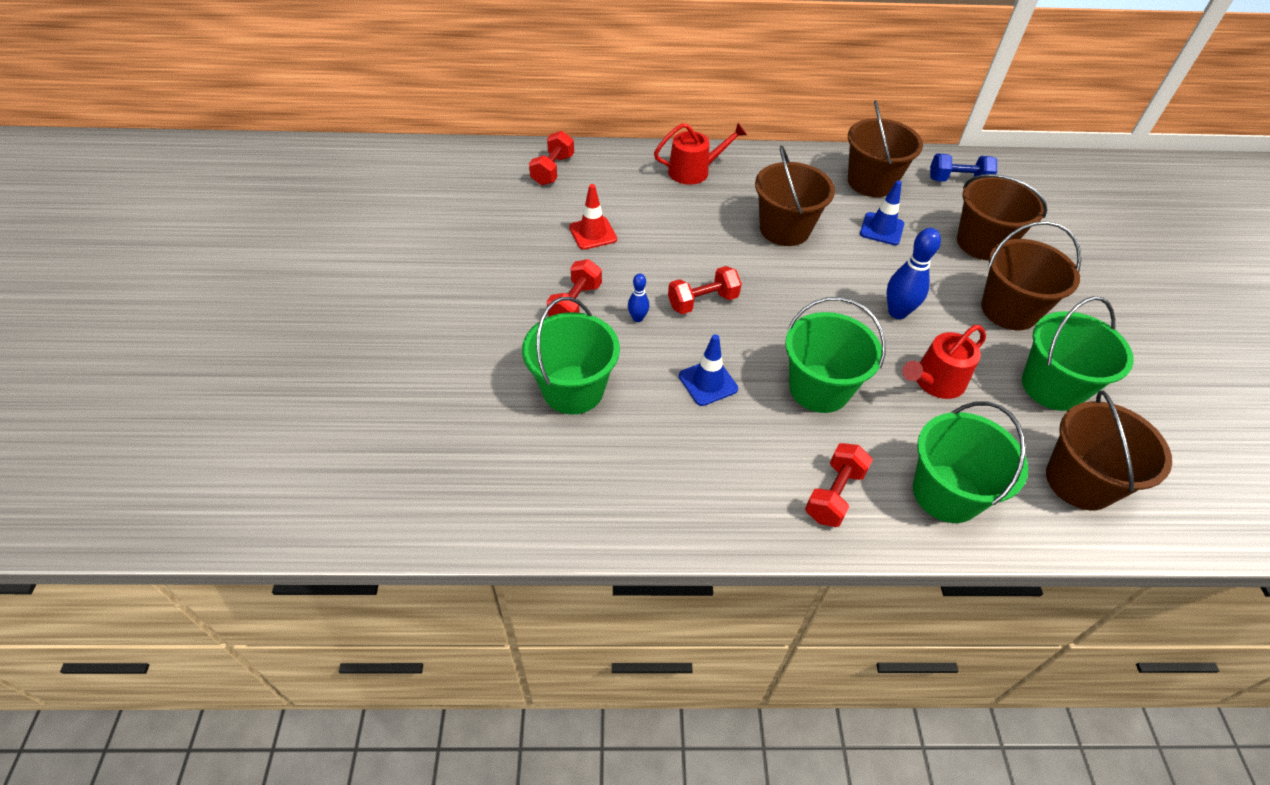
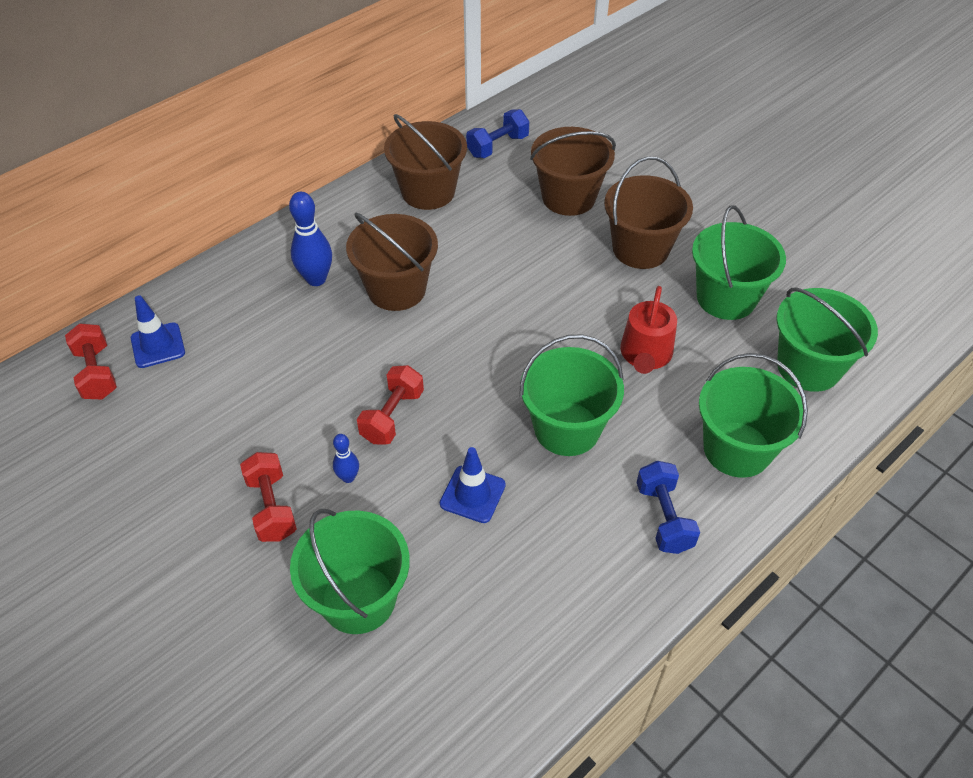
camera: 40 degrees left, 0 degrees up
(593, 233) = (214, 417): red traffic cone -> none
(694, 171) = (252, 280): red watering can -> none
(834, 494) = (664, 517): red dumbbell -> blue dumbbell
(881, 229) = (479, 235): blue traffic cone -> blue traffic cone (158, 345)
(897, 312) = (562, 309): blue bowling pin -> blue bowling pin (316, 279)
(1079, 481) = (808, 367): brown bucket -> green bucket

